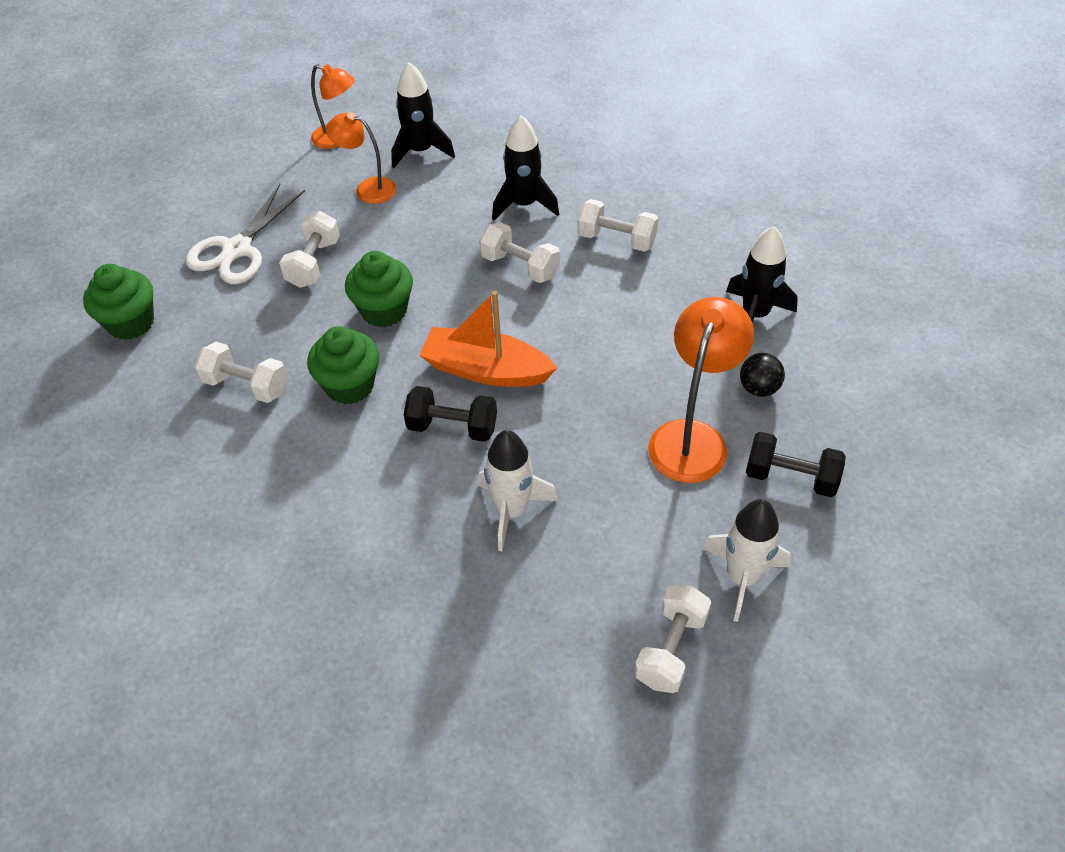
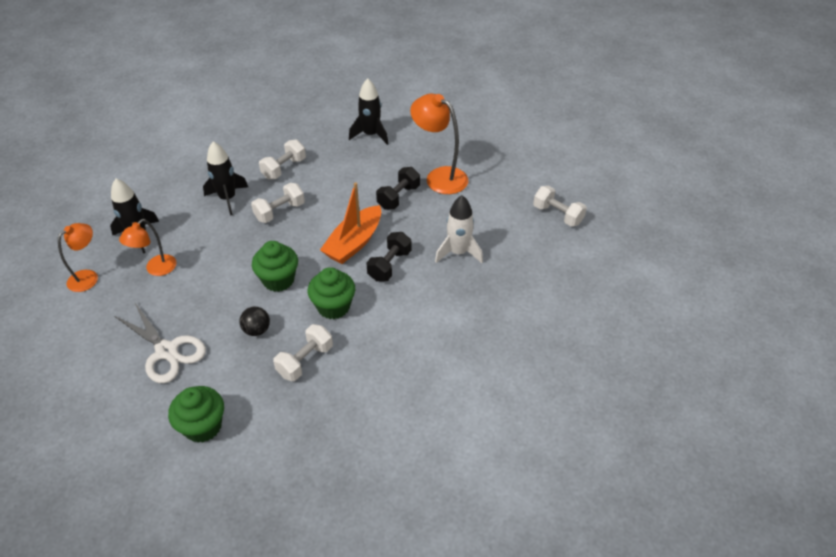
camera: 75 degrees left, 5 degrees down
(314, 263) = (211, 309): white dumbbell -> none
(742, 577) = (526, 182): white rocket -> none
(759, 388) = (419, 147): black ball -> black ball (257, 330)
(791, 477) = (477, 152): black dumbbell -> black dumbbell (398, 197)

